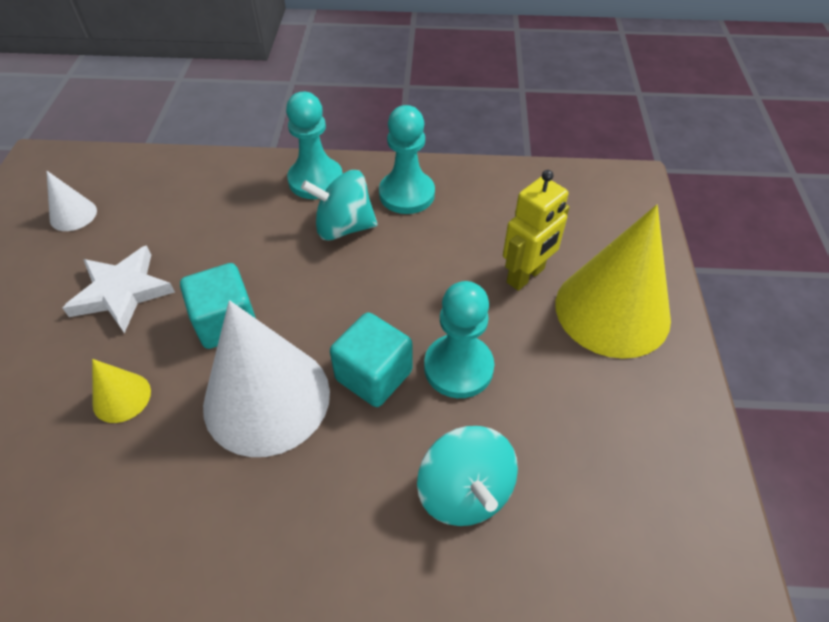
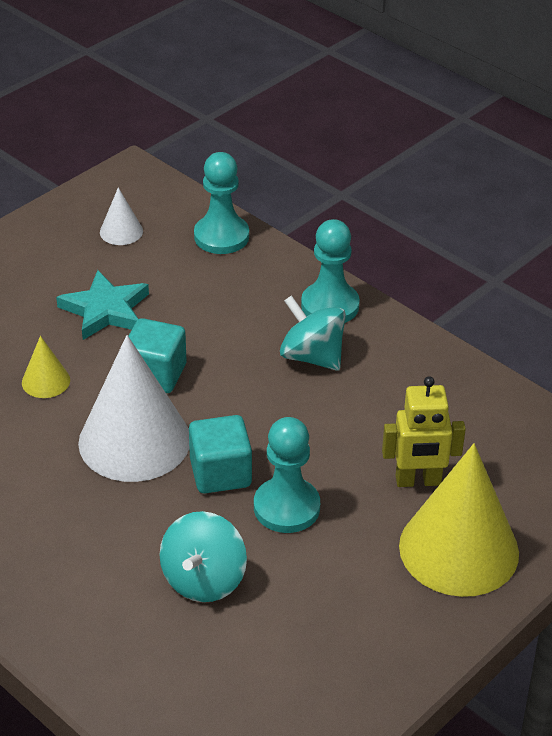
camera: 40 degrees right, 10 degrees down
(122, 292) = (105, 310): white star -> turquoise star
(407, 194) = (394, 360): turquoise pawn -> turquoise pawn (221, 236)

